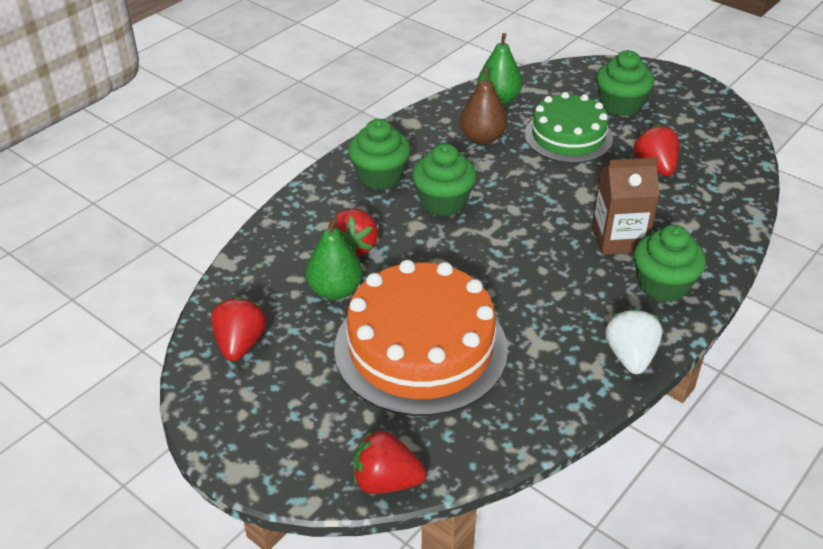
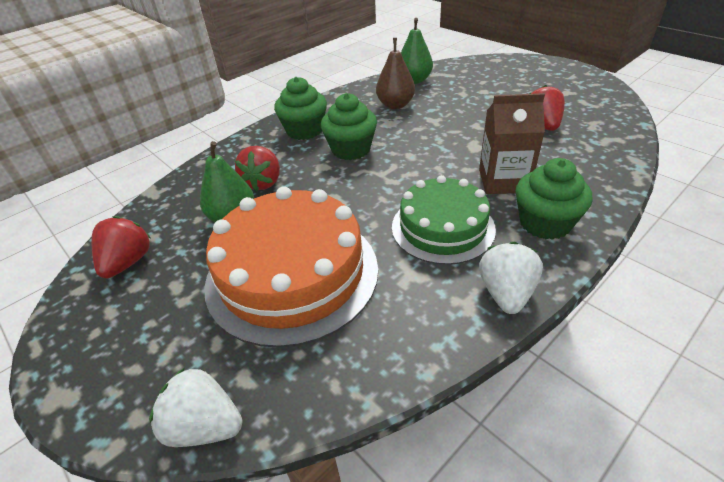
camera: 10 degrees right, 0 degrees up
(386, 481) = (204, 426): red strawberry -> white strawberry
(568, 136) = (467, 104): green cake -> green cake (442, 227)
(620, 105) = (513, 83): green cupcake -> none

